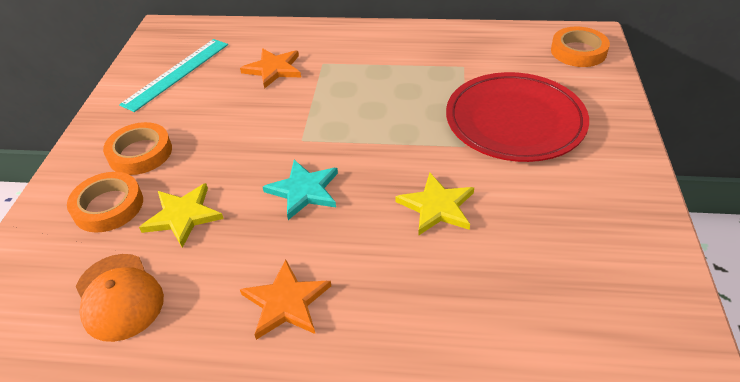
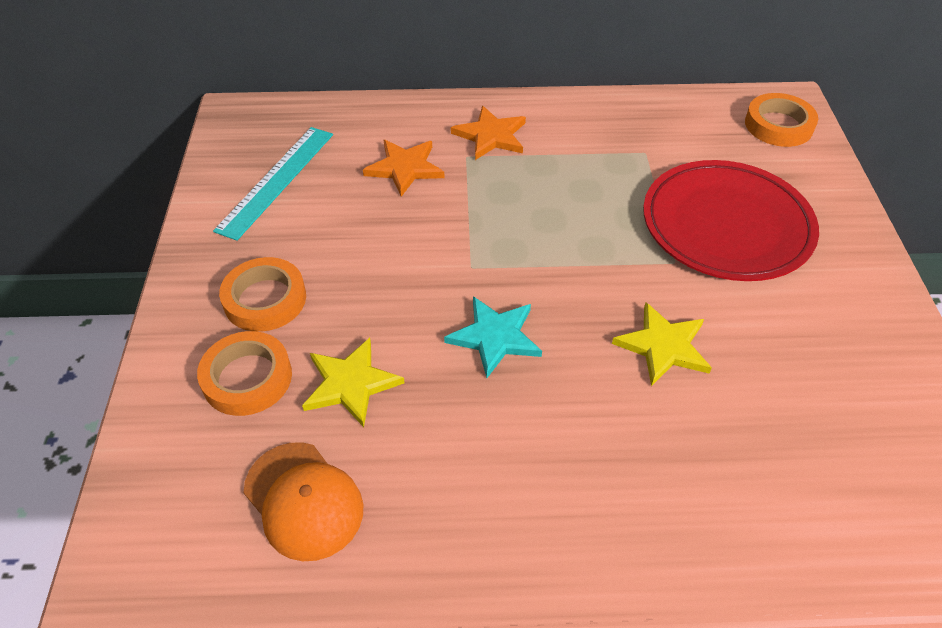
camera: 10 degrees left, 5 degrees up
(286, 302) = (516, 488): orange star -> orange star (491, 136)

